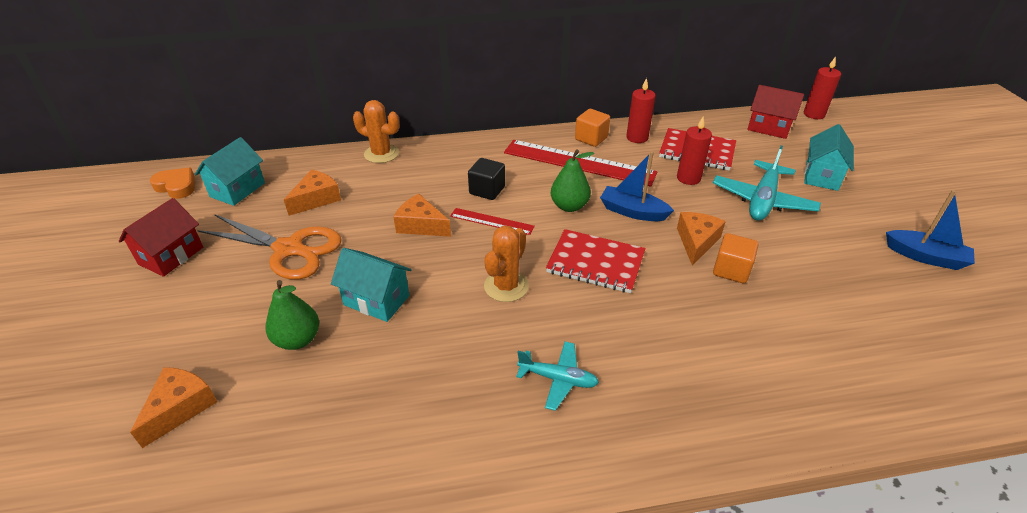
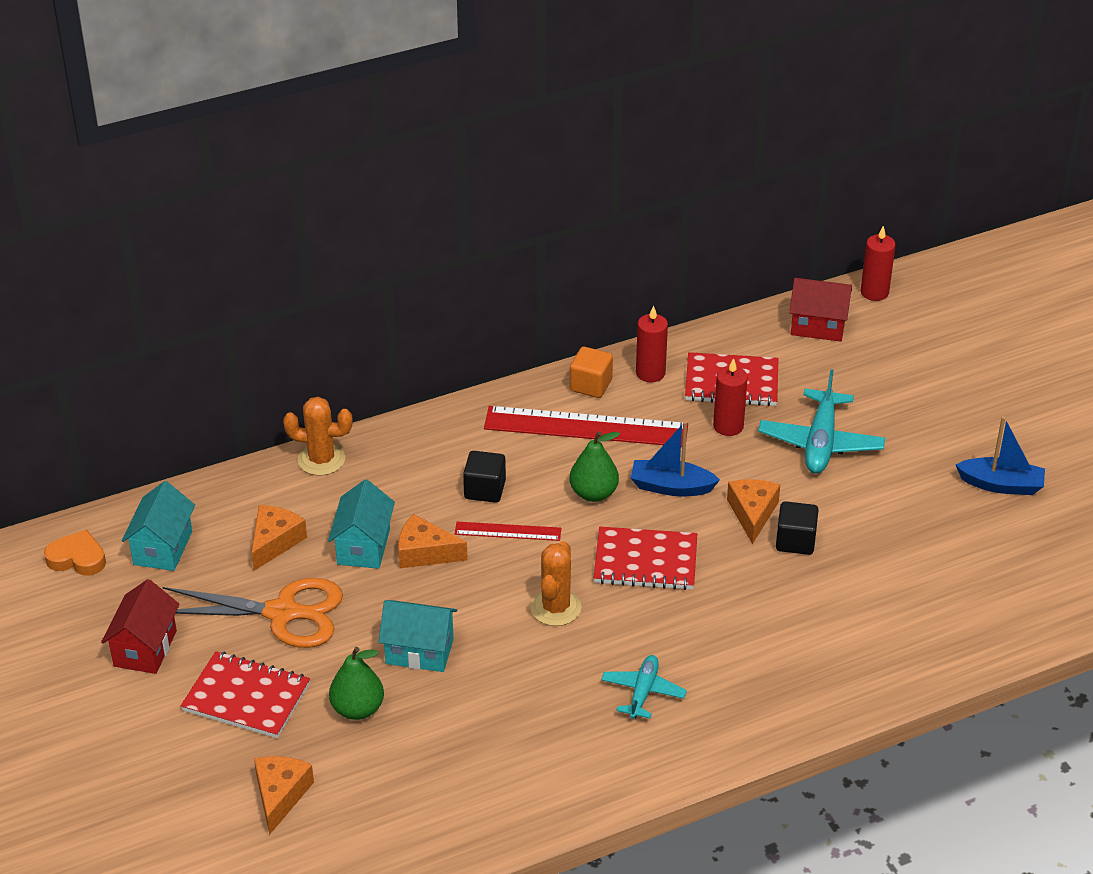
camera: 15 degrees left, 0 degrees up
(216, 310) = (246, 697): none -> red notebook
(558, 379) = (643, 692): turquoise plane -> turquoise plane turned 75 degrees counterclockwise
(731, 270) = (795, 541): orange cube -> black cube
(821, 176) = (887, 393): turquoise house -> turquoise house (363, 546)

